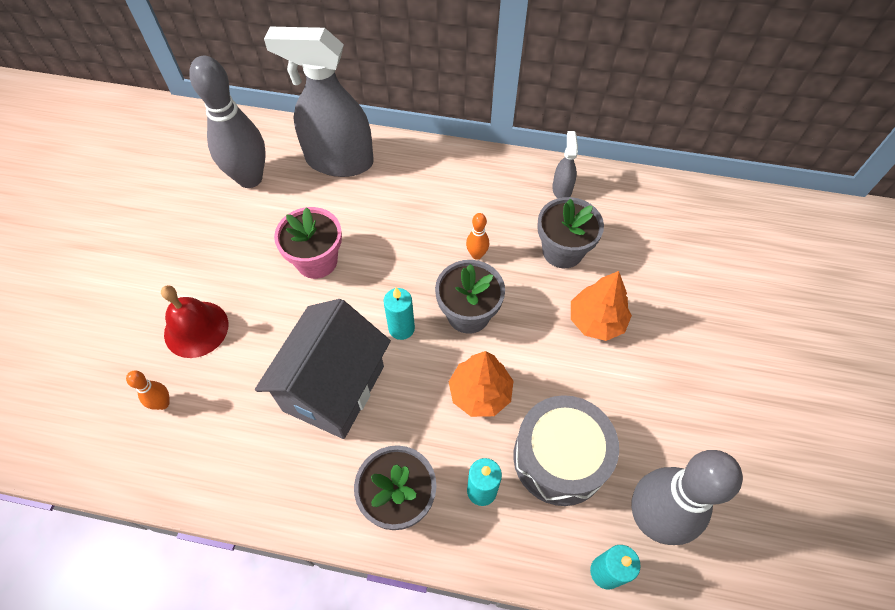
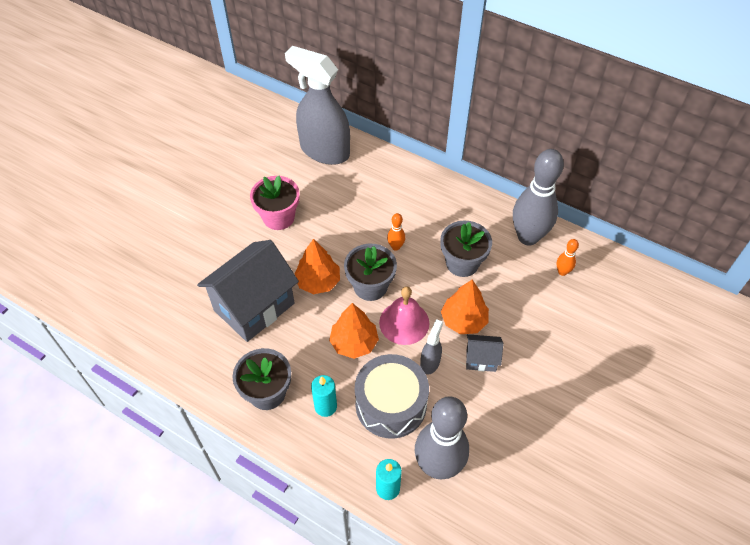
camera: 20 degrees right, 5 degrees down
(163, 403) = (139, 281): orange bowling pin -> orange bowling pin (562, 272)
(196, 329) = (179, 239): red bell -> none
(250, 178) = (256, 146): grey bowling pin -> grey bowling pin (528, 237)
(401, 328) = (318, 281): turquoise candle -> orange tree
(529, 346) = (404, 322): none -> pink bell
(562, 189) = (483, 217): grey spray bottle -> grey spray bottle (430, 362)
(638, 362) = (481, 359): none -> grey house

